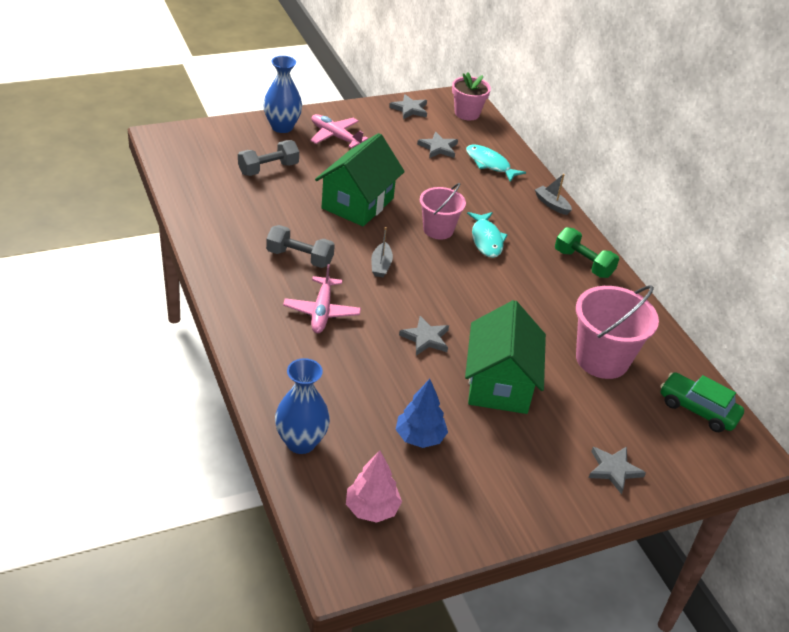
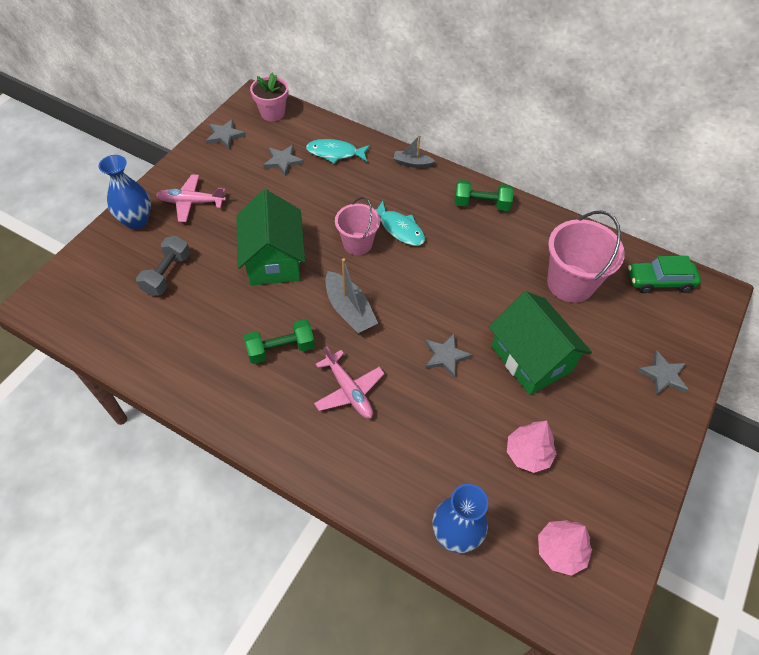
camera: 35 degrees left, 15 degrees up
(299, 258) = (281, 349): grey dumbbell -> green dumbbell
(381, 265) = (349, 310): grey boat -> grey boat, size x1.65
(419, 437) = (528, 454): blue tree -> pink tree

